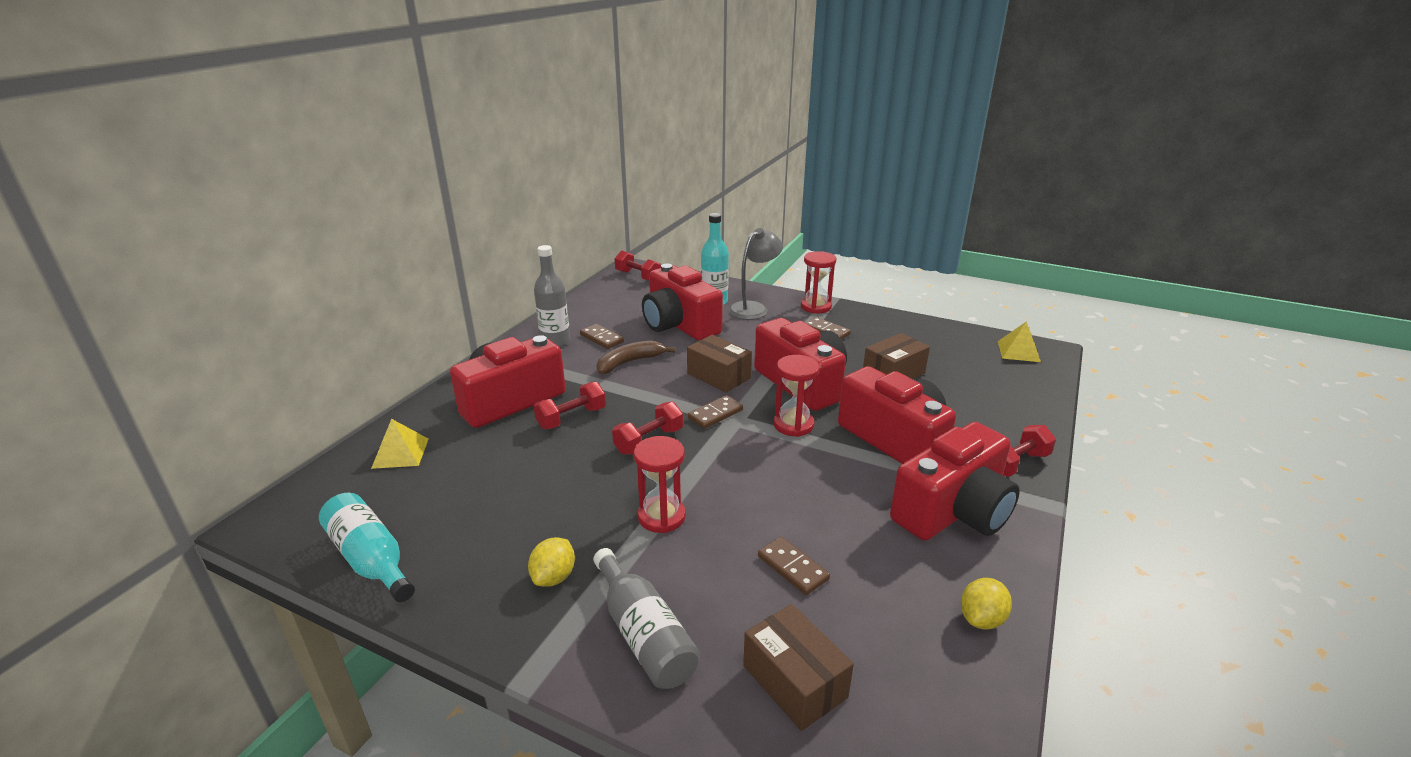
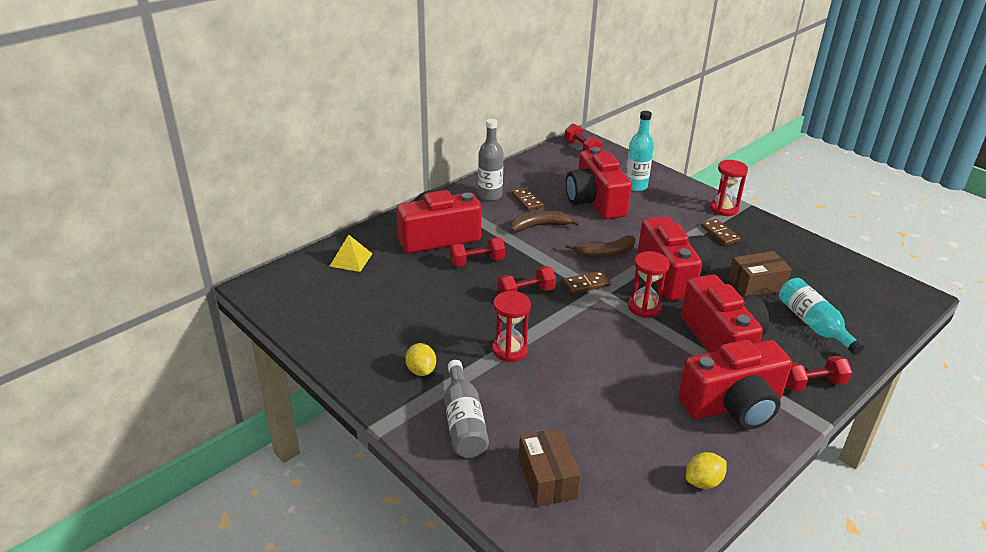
camera: 20 degrees right, 5 degrees up
(370, 559) = (312, 327): turquoise bottle -> turquoise bottle (813, 324)
(554, 577) = (421, 370): yellow lemon -> yellow lemon turned 60 degrees counterclockwise
(718, 376) = (605, 253): brown box -> brown banana
(754, 308) = (667, 199): grey lamp -> none
(792, 568) = (585, 410): brown domino -> none
(1018, 351) = (889, 291): yellow pyramid -> none

